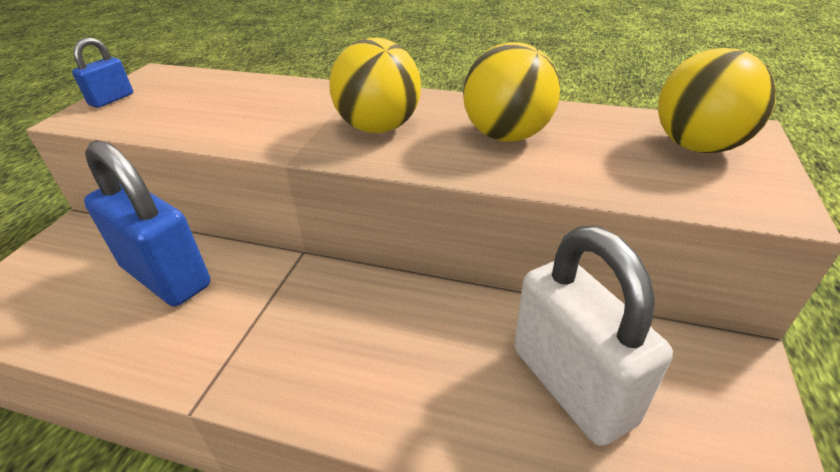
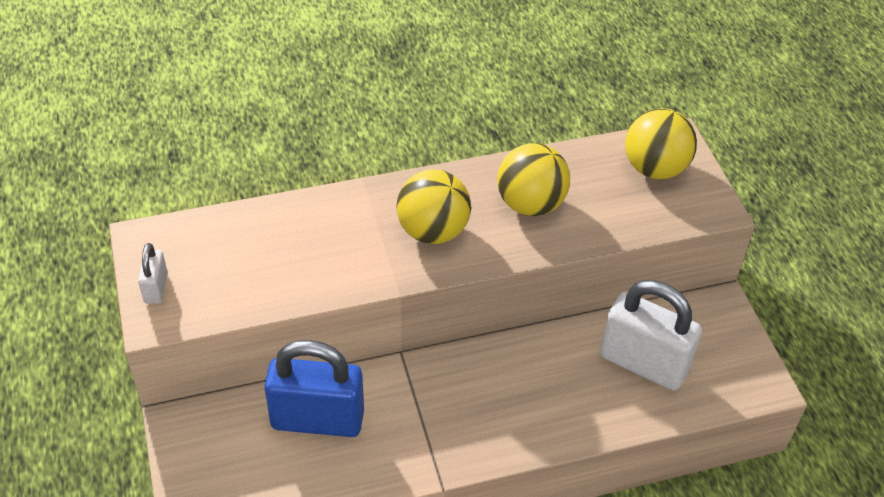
camera: 35 degrees left, 10 degrees up
(111, 99) = (156, 288): blue padlock -> white padlock

